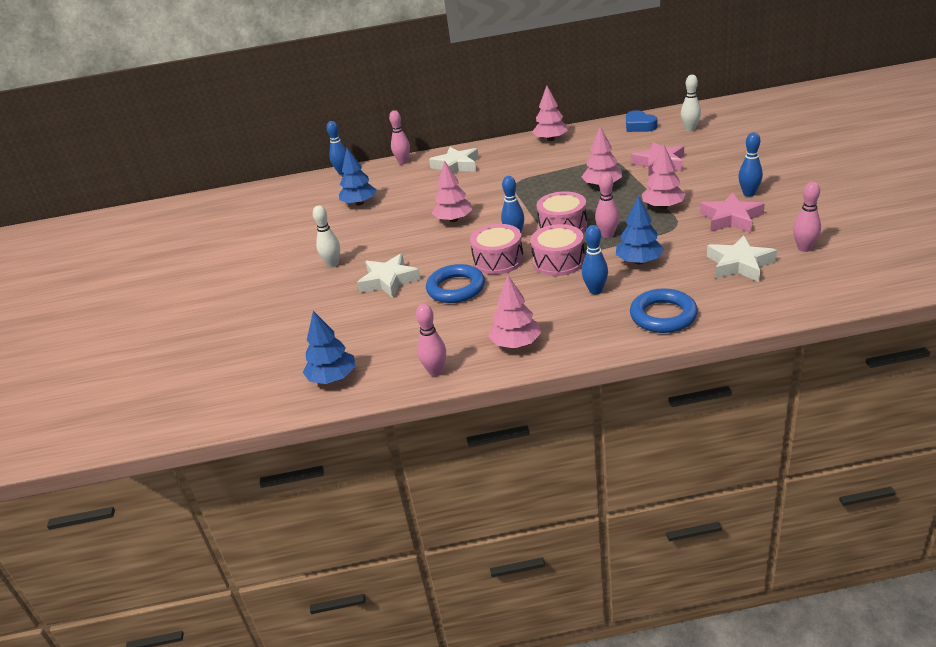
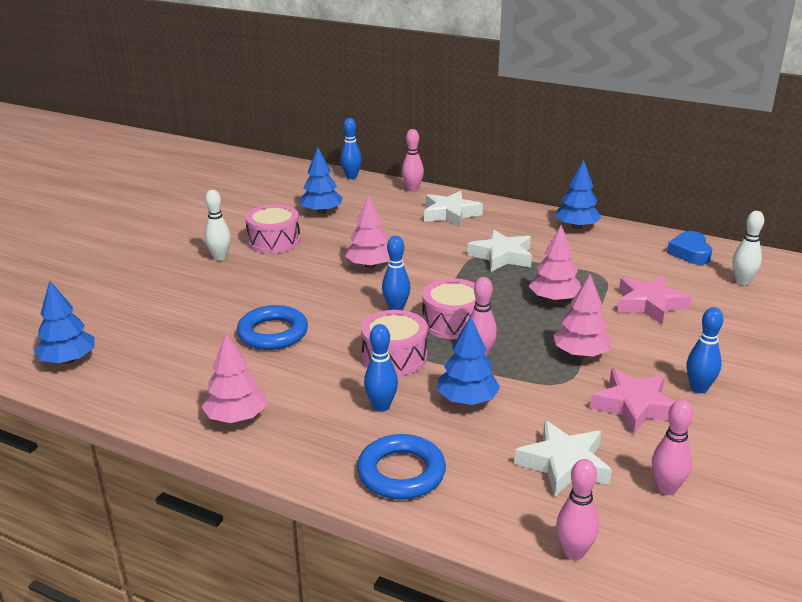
camera: 30 degrees right, 5 degrees down
(389, 281) = (235, 296): white star -> white star (502, 256)
(435, 371) = (140, 403): pink bowling pin -> pink bowling pin (574, 552)
(498, 260) = (346, 326): pink drum -> pink drum (274, 241)
(550, 139) = (576, 227): pink tree -> blue tree

